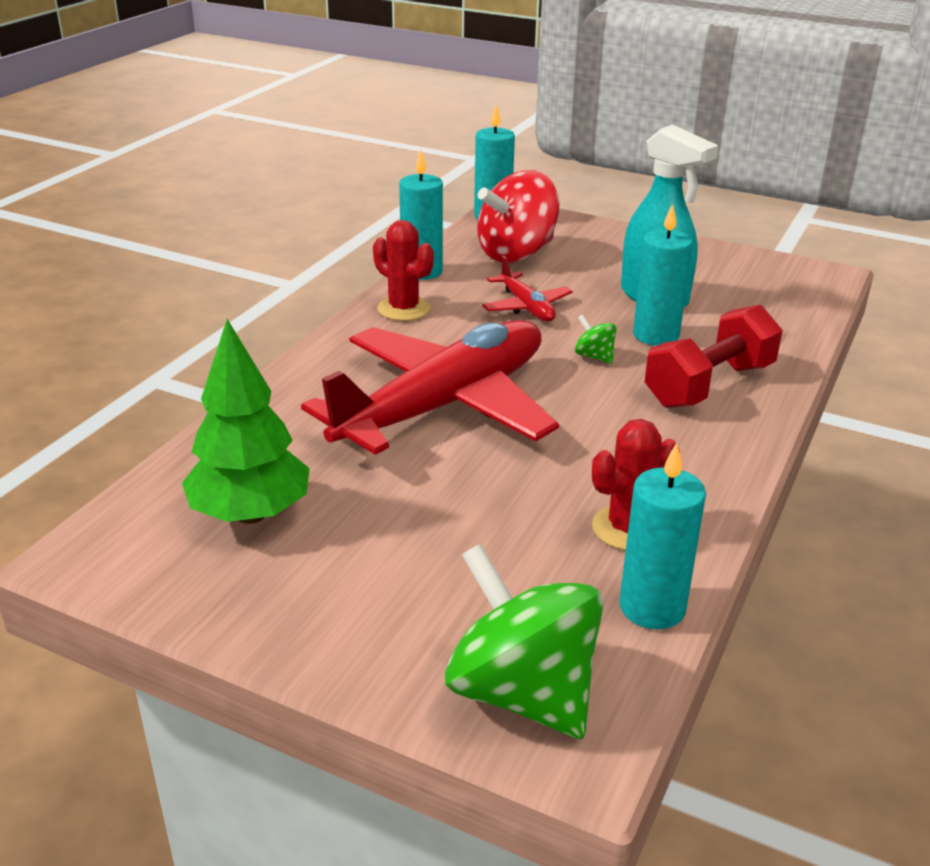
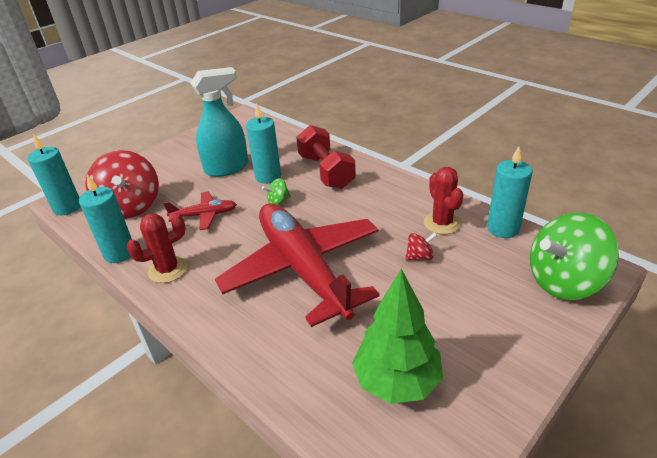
camera: 70 degrees left, 5 degrees up
(519, 511) = (419, 257): none -> red spinning top

